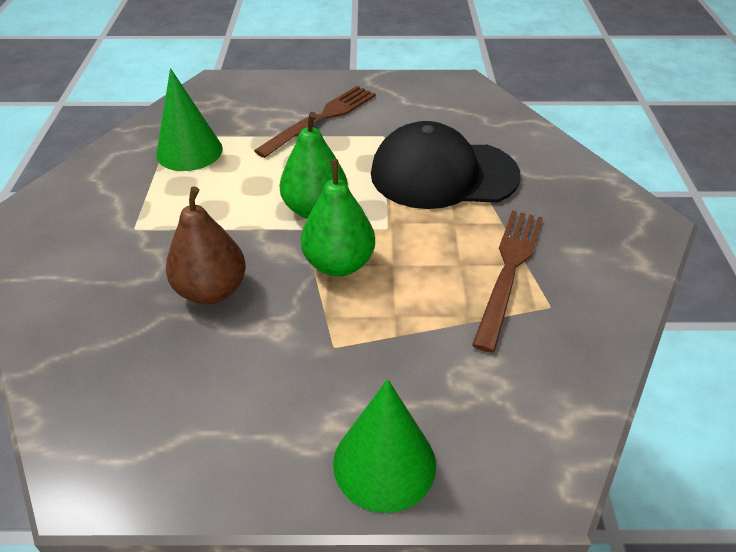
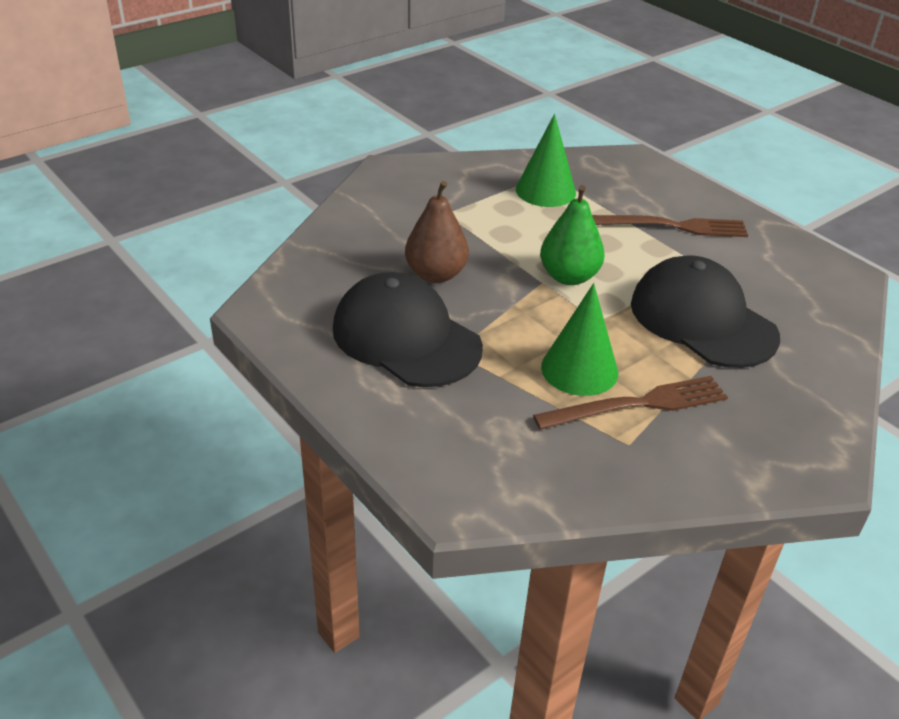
camera: 50 degrees right, 5 degrees down
(277, 372) = (406, 338): none -> black cap
(339, 264) = (530, 315): green pear -> none
(384, 463) = (389, 419): green cone -> green cone (579, 369)

